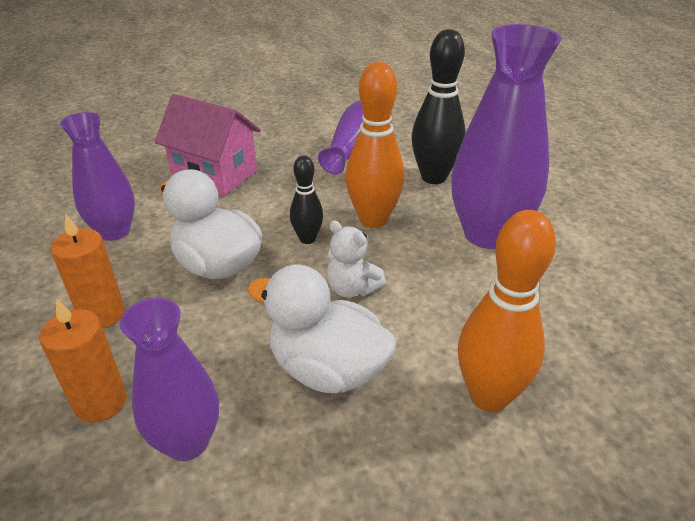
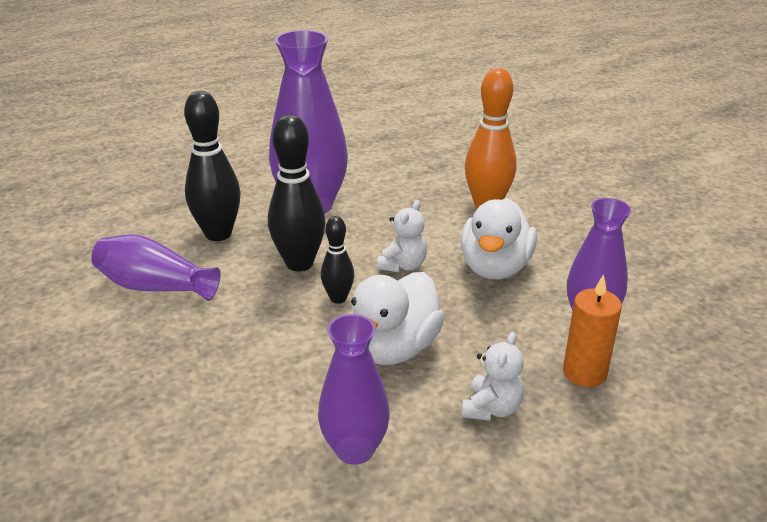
camera: 100 degrees left, 5 degrees down
(102, 314) = (491, 408): orange candle -> white teddy bear
(215, 175) = (214, 393): pink house -> none
(373, 220) = (299, 263): orange bowling pin -> black bowling pin

